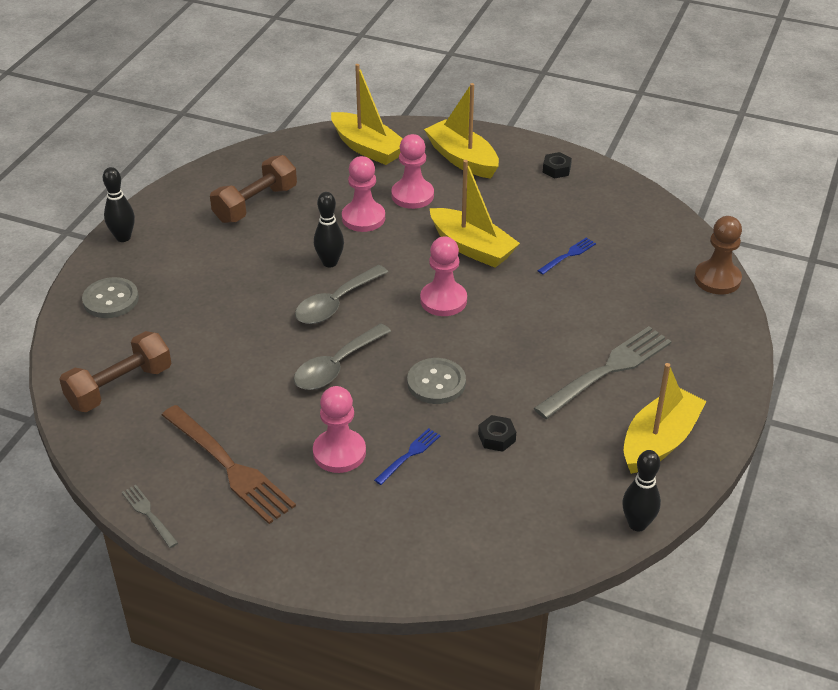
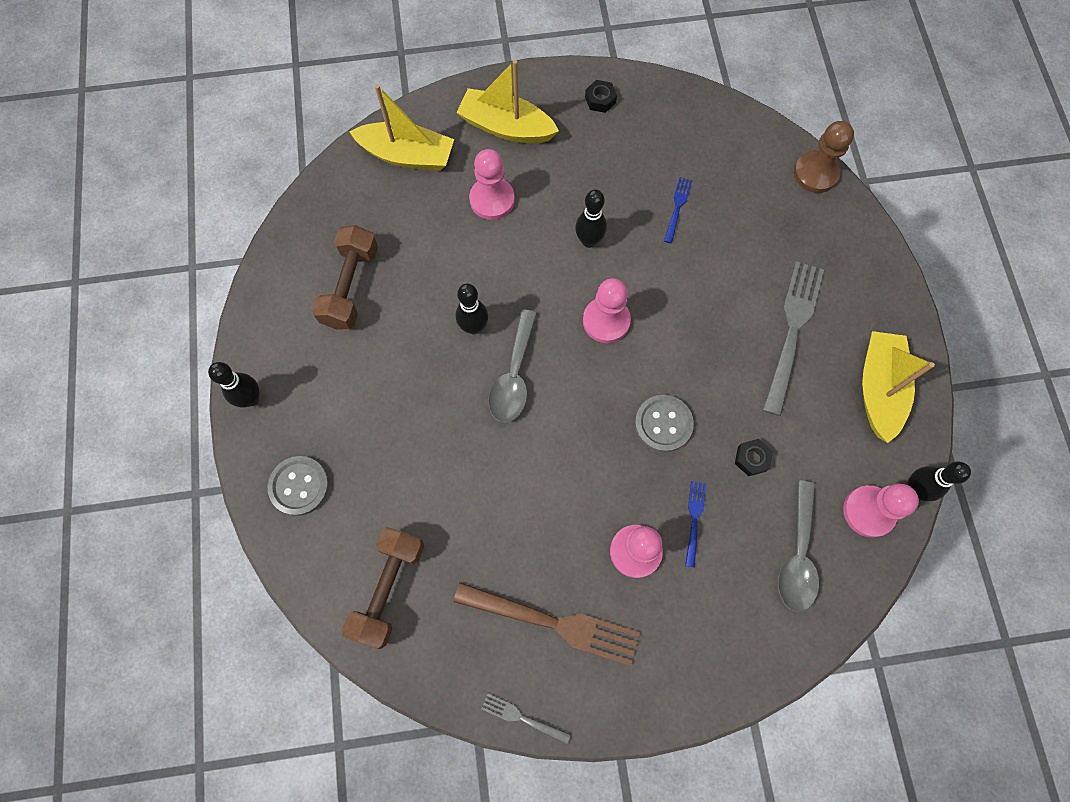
camera: 30 degrees left, 30 degrees up
(336, 366) = (566, 452): grey spoon -> grey spoon (797, 555)
(363, 218) = (466, 253): pink pawn -> pink pawn (868, 511)
(472, 248) = (589, 241): yellow boat -> black bowling pin

